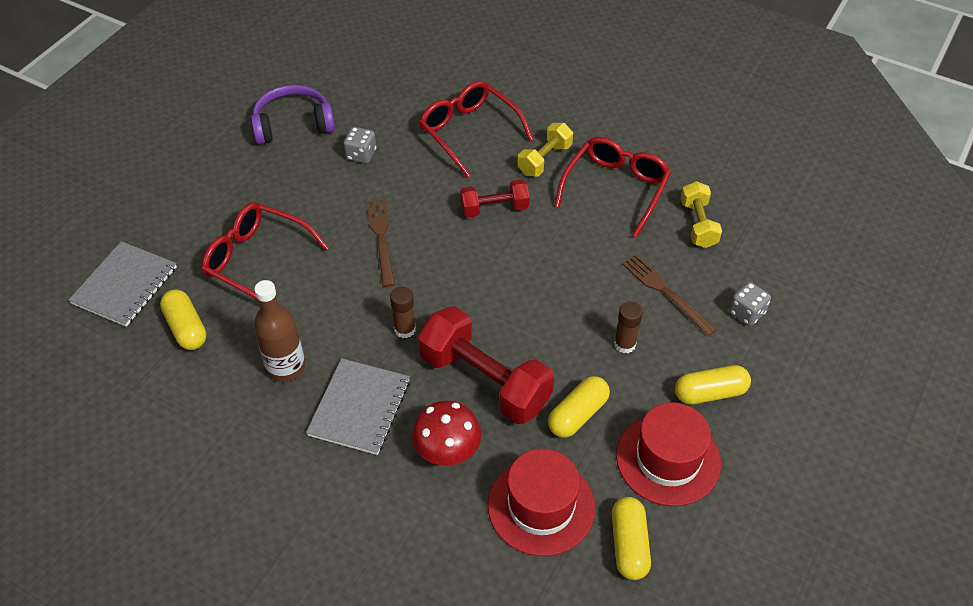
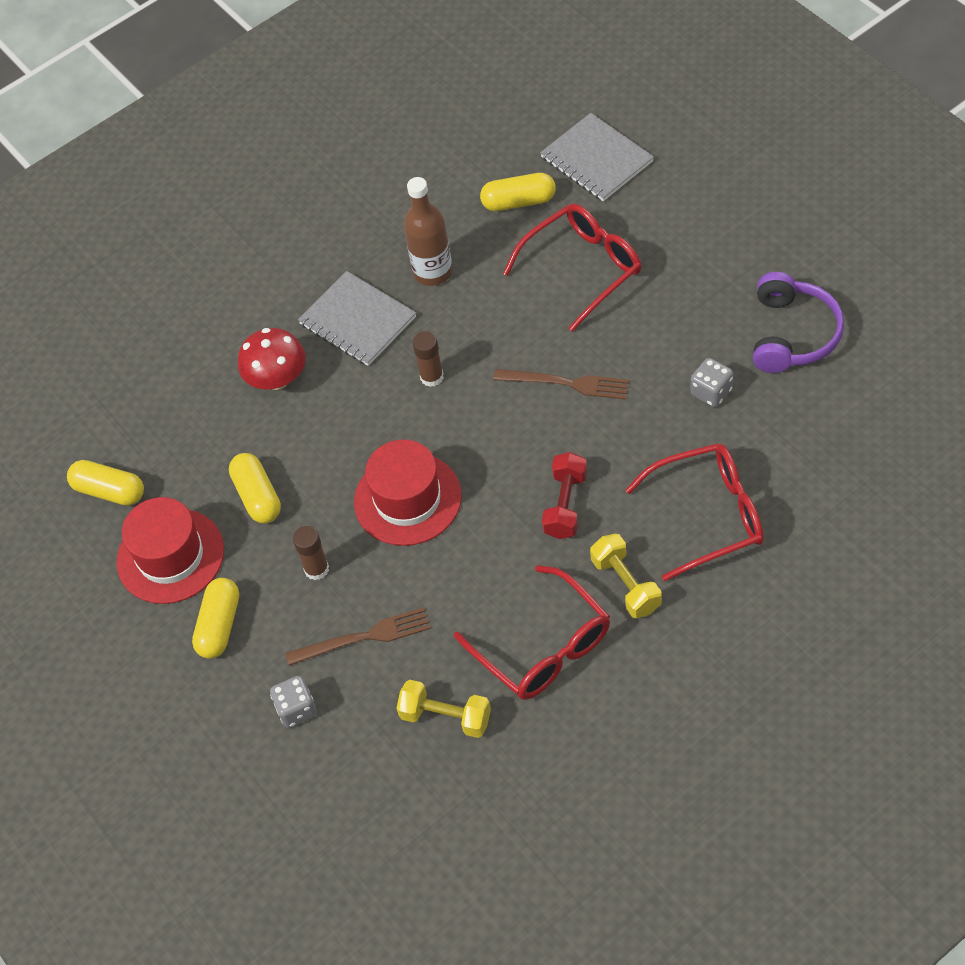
camera: 120 degrees right, 5 degrees up
(485, 381) = (336, 429): red dumbbell -> none
(541, 506) = (182, 435): red hat -> red hat (407, 499)

